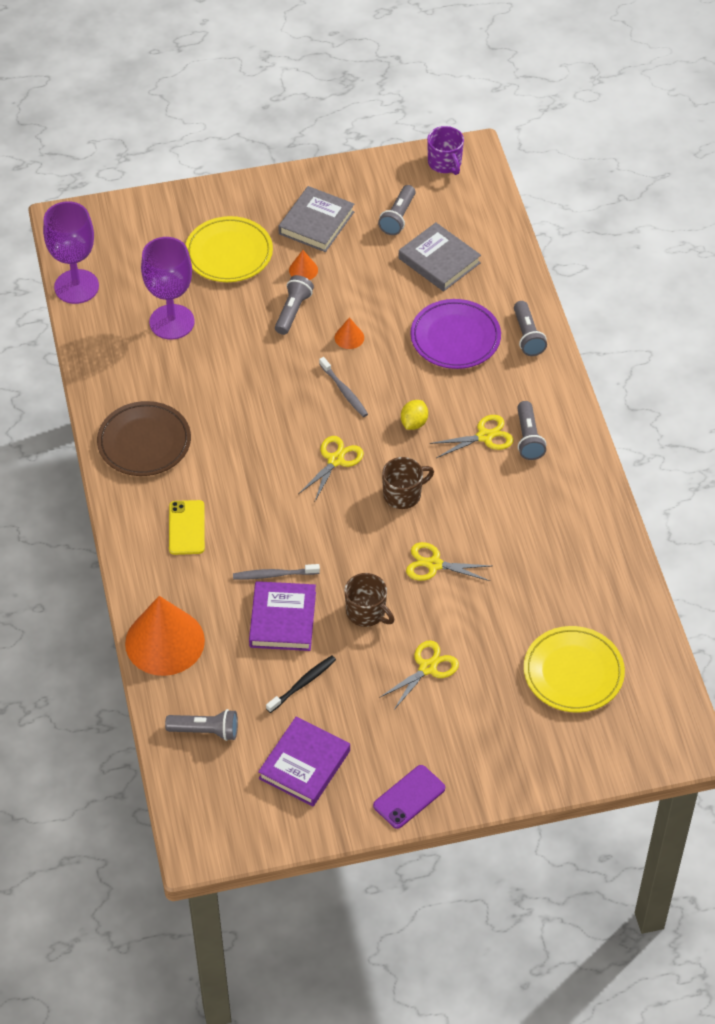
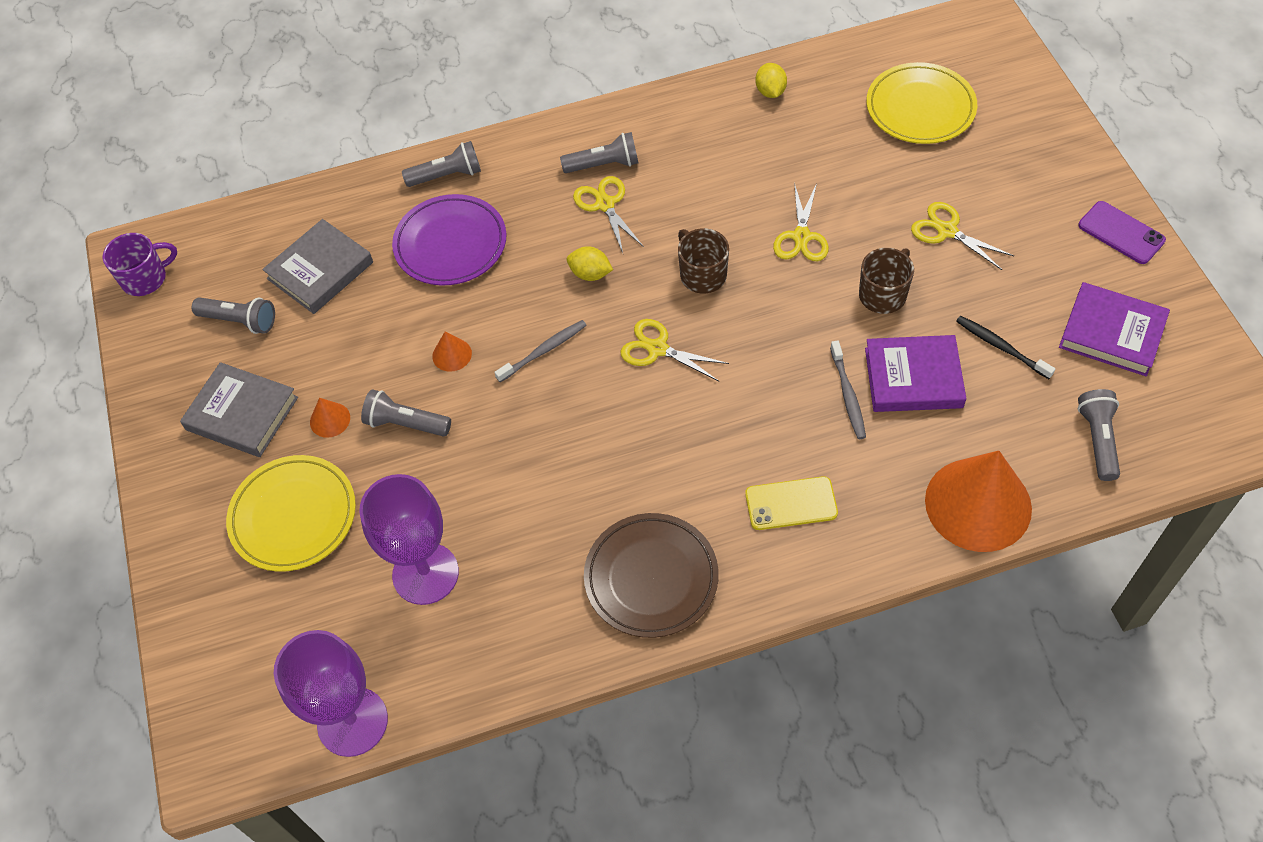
camera: 90 degrees left, 5 degrees up
(603, 562) = (770, 91): none -> yellow lemon

